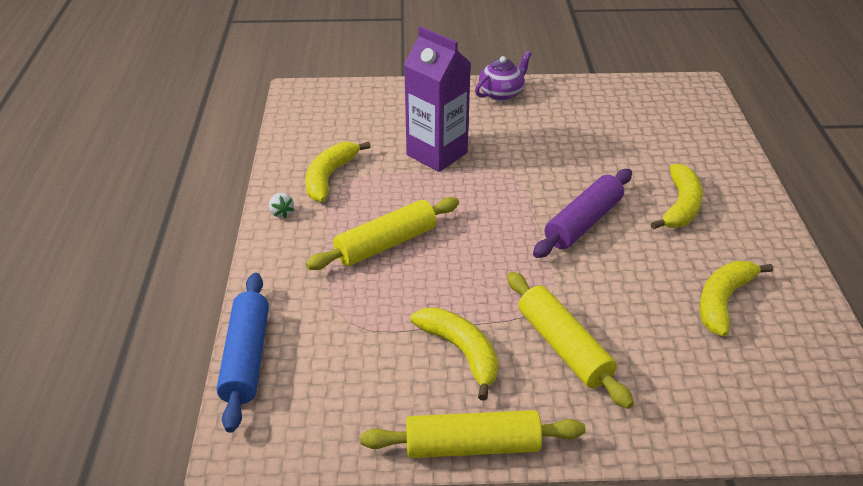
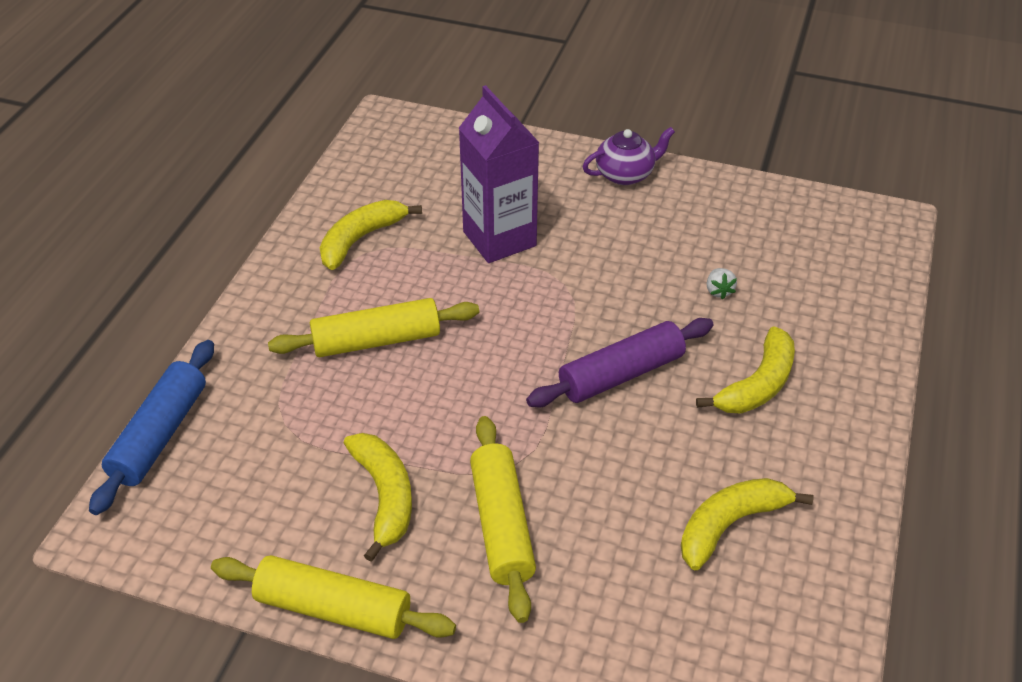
camera: 20 degrees right, 5 degrees up
(281, 212) = (285, 271): white strawberry -> white strawberry (718, 291)

